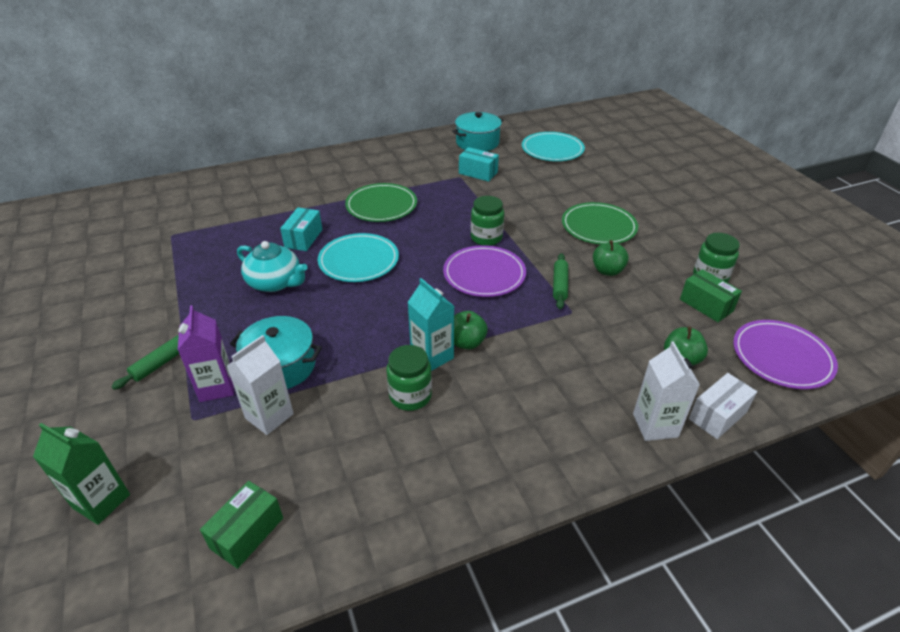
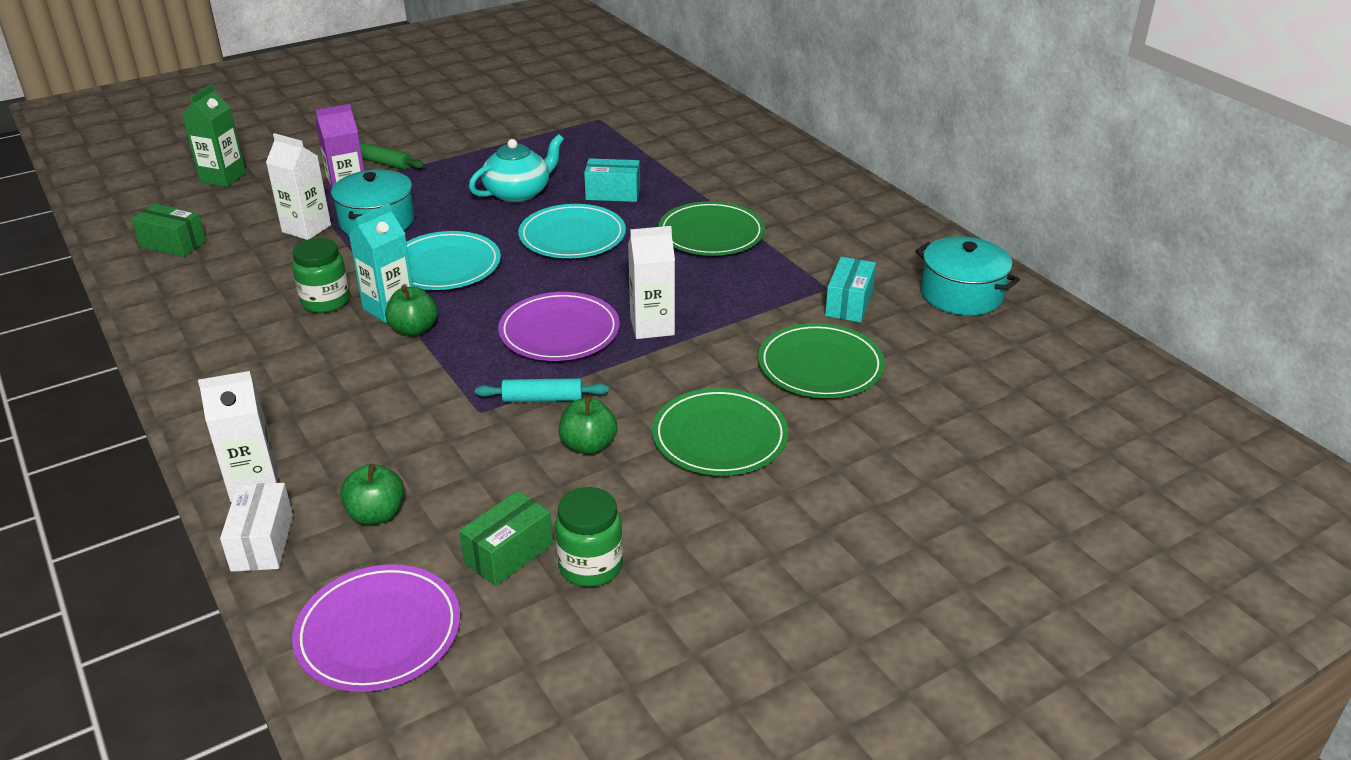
camera: 80 degrees right, 5 degrees down
(275, 282) = (518, 193): turquoise teapot -> turquoise teapot turned 150 degrees counterclockwise
(486, 238) = (652, 326): green jar -> white carton
(536, 189) = (820, 366): none -> green plate
(552, 149) = (987, 378): turquoise plate -> turquoise plate (445, 266)
(559, 285) = (542, 398): green rolling pin -> turquoise rolling pin
(718, 415) = (262, 543): white box -> white box turned 45 degrees clockwise

